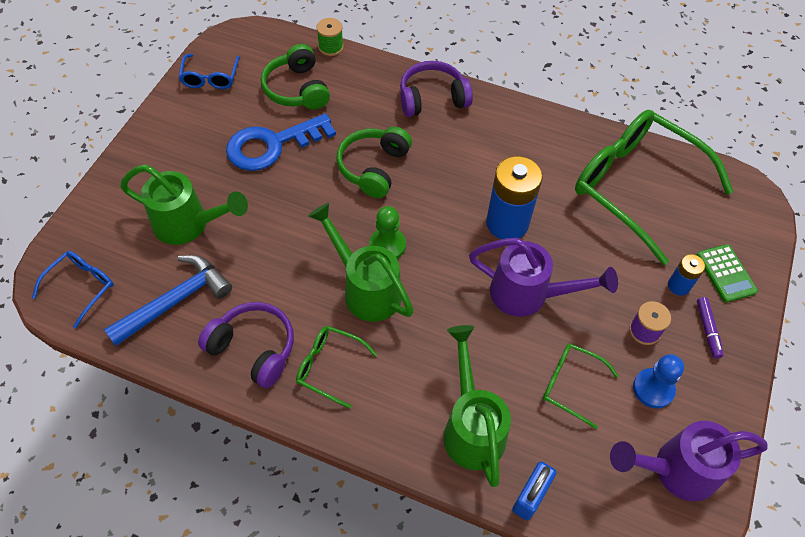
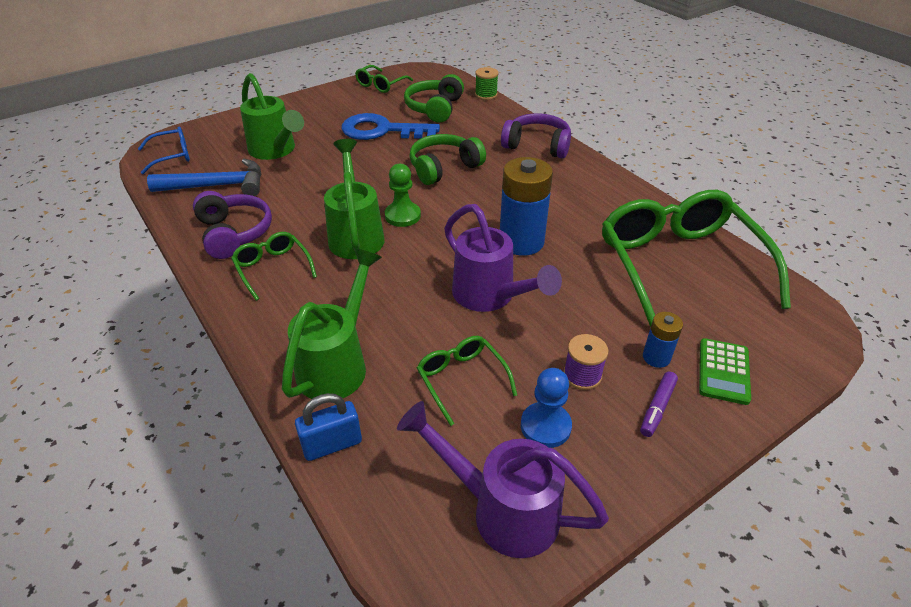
camera: 35 degrees right, 15 degrees down
(210, 78) = (381, 85): blue glasses -> green glasses

